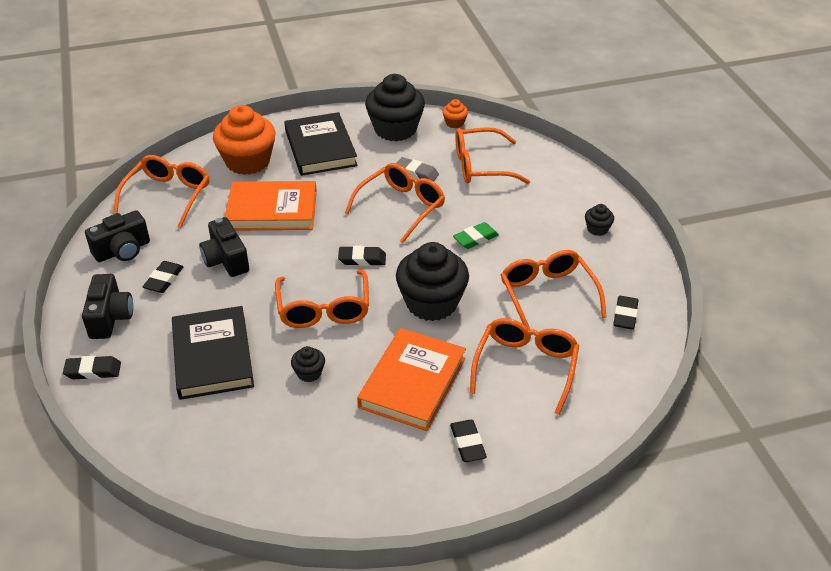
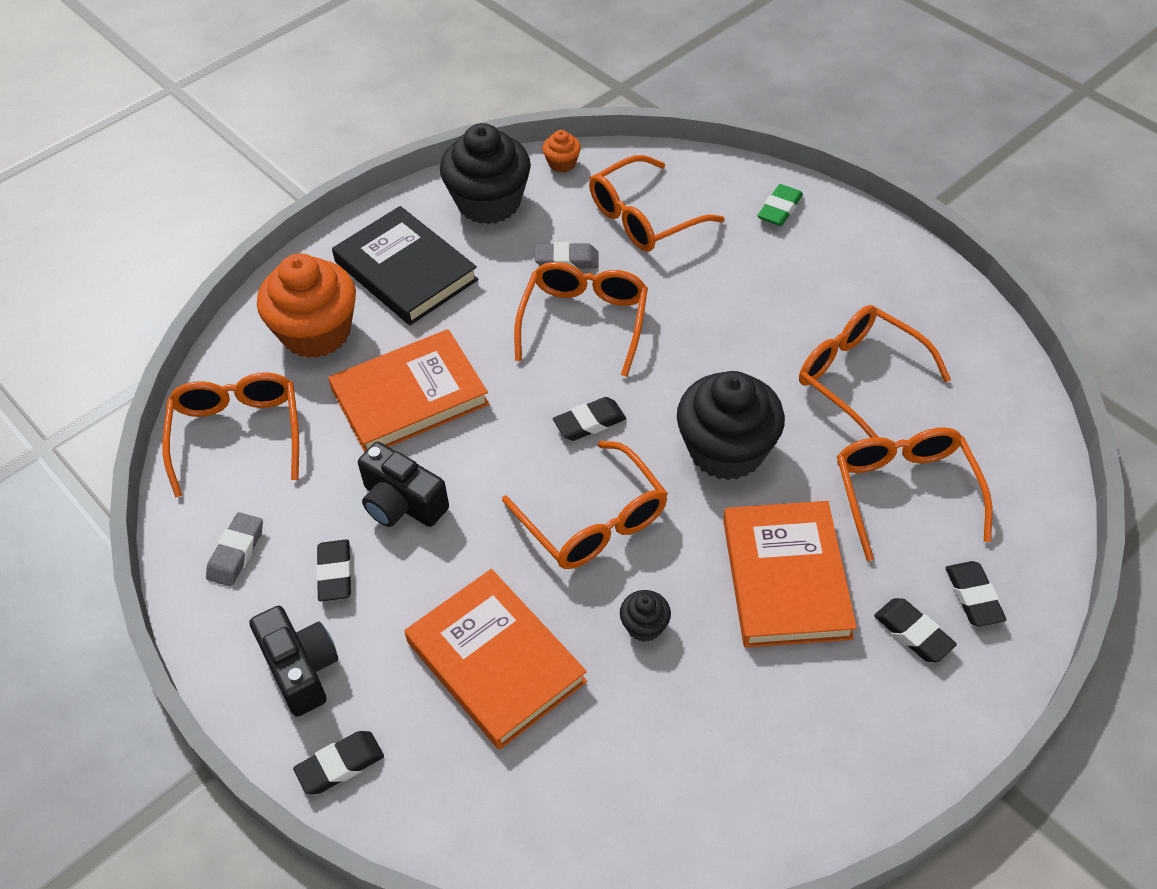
camera: 25 degrees left, 10 degrees up
(123, 250) = (236, 552): black camera -> grey eraser
(213, 356) = (496, 661): black book -> orange book
(475, 238) = (714, 330): green eraser -> green eraser (779, 209)
(597, 229) = (851, 256): black cupcake -> none
(625, 315) = (967, 367): black eraser -> black eraser (973, 597)

